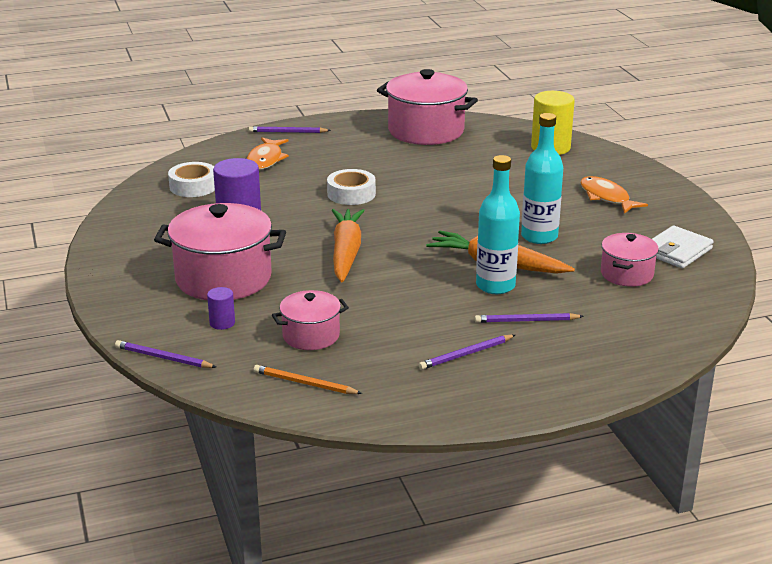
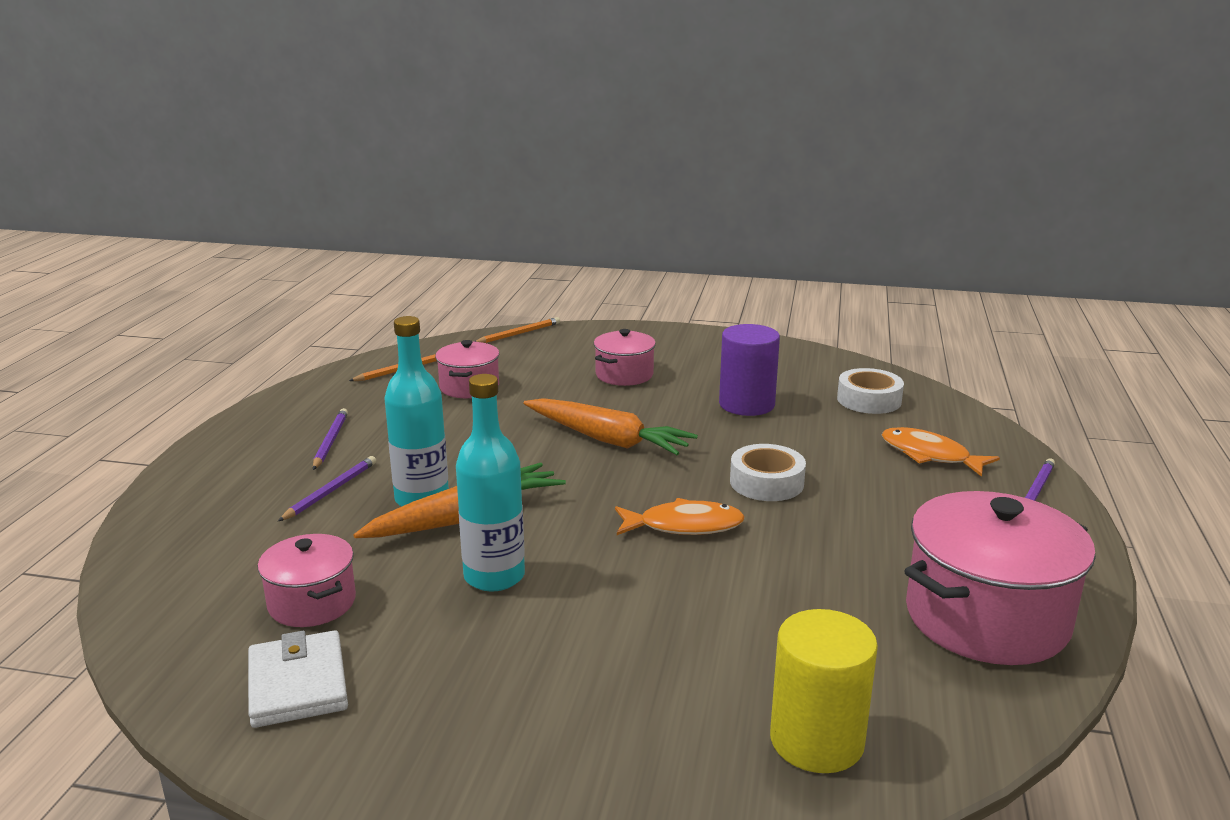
camera: 120 degrees right, 5 degrees down
(163, 358) = (518, 334): purple pencil -> orange pencil
(222, 323) = (542, 360): purple cylinder -> none
(223, 278) = (624, 375): pink pot -> pink pot, size x0.55
(606, 197) = (543, 704): orange fish -> orange fish (684, 526)

